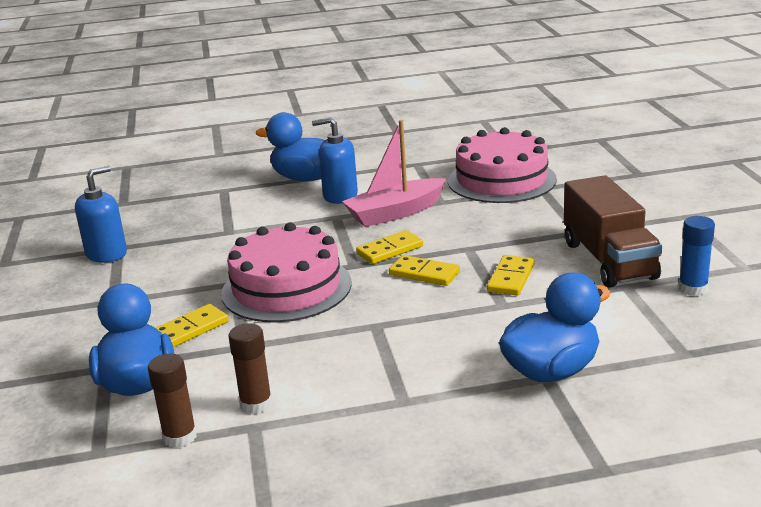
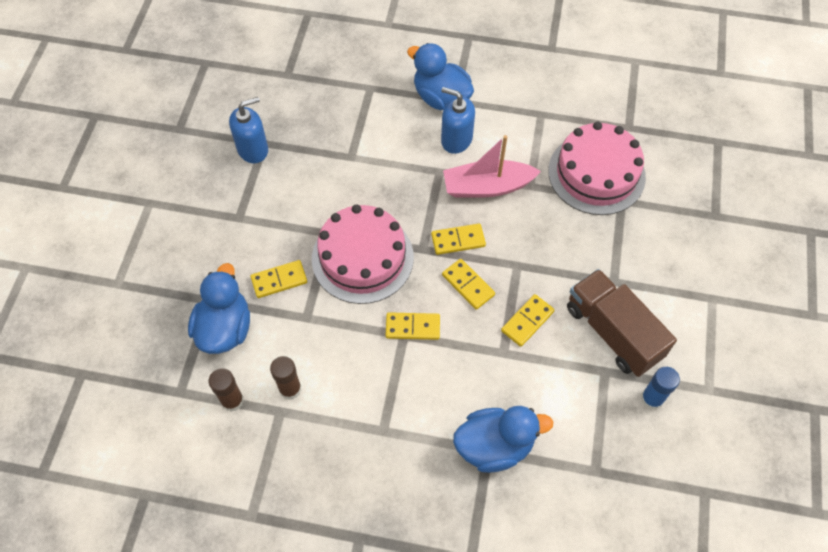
camera: 20 degrees right, 35 degrees up
(382, 317) = (412, 327): none -> yellow domino
(609, 260) = (613, 332): brown truck -> brown truck turned 135 degrees clockwise

